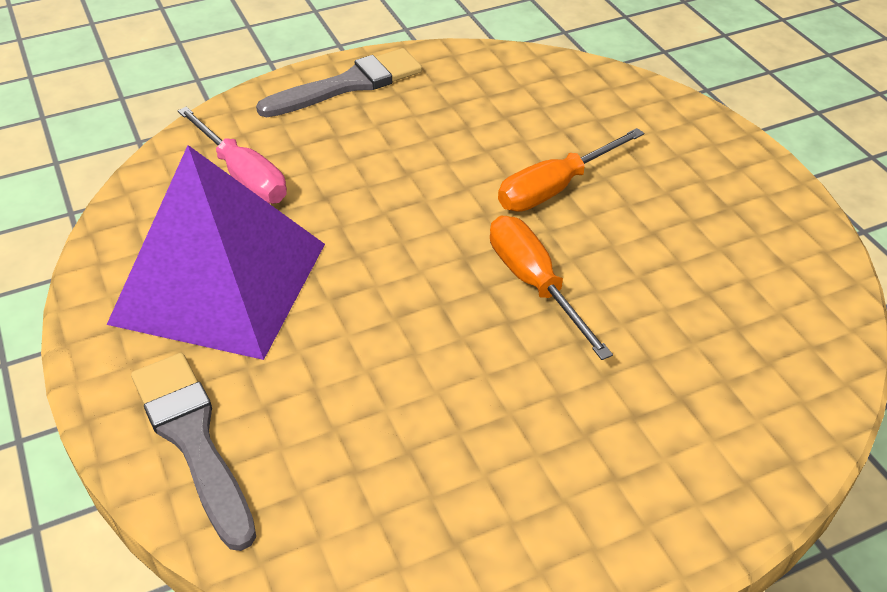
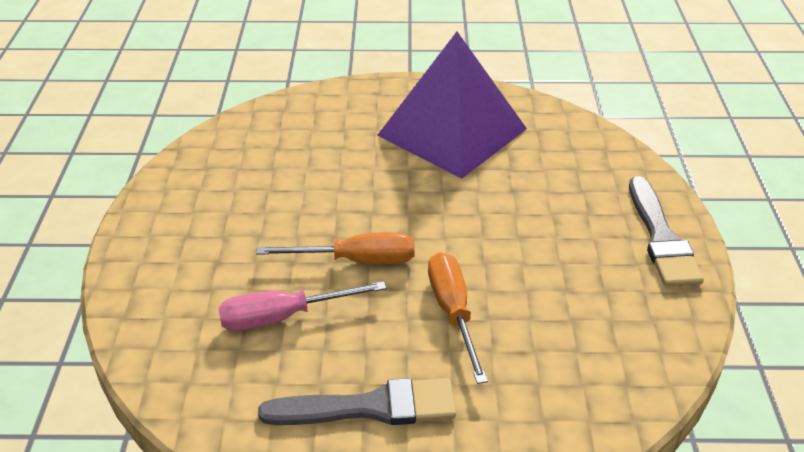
camera: 115 degrees right, 5 degrees down
(193, 440) = (339, 104): grey brush -> grey brush (369, 407)
(243, 175) = (557, 159): pink screwdriver -> pink screwdriver (283, 317)

